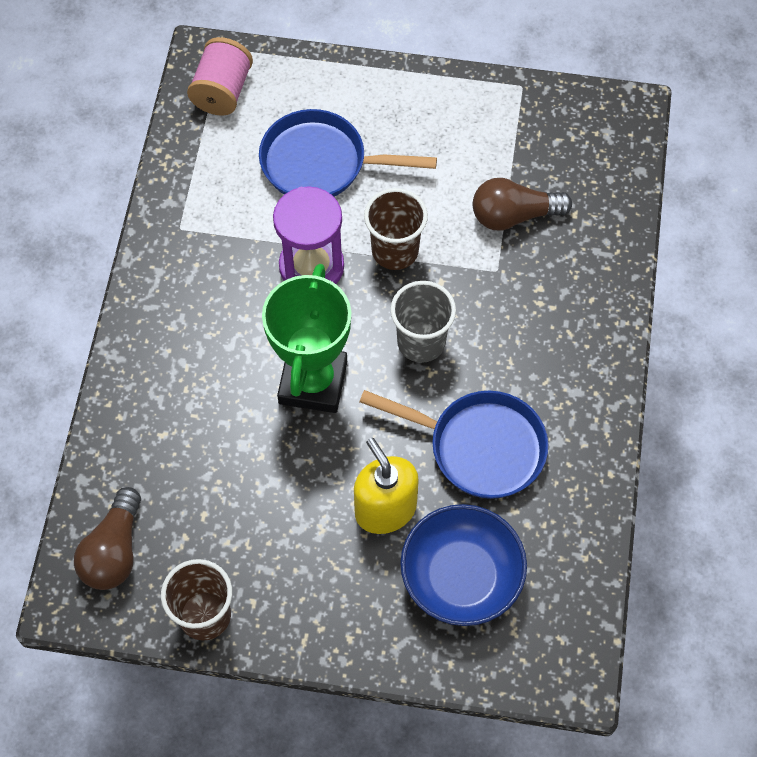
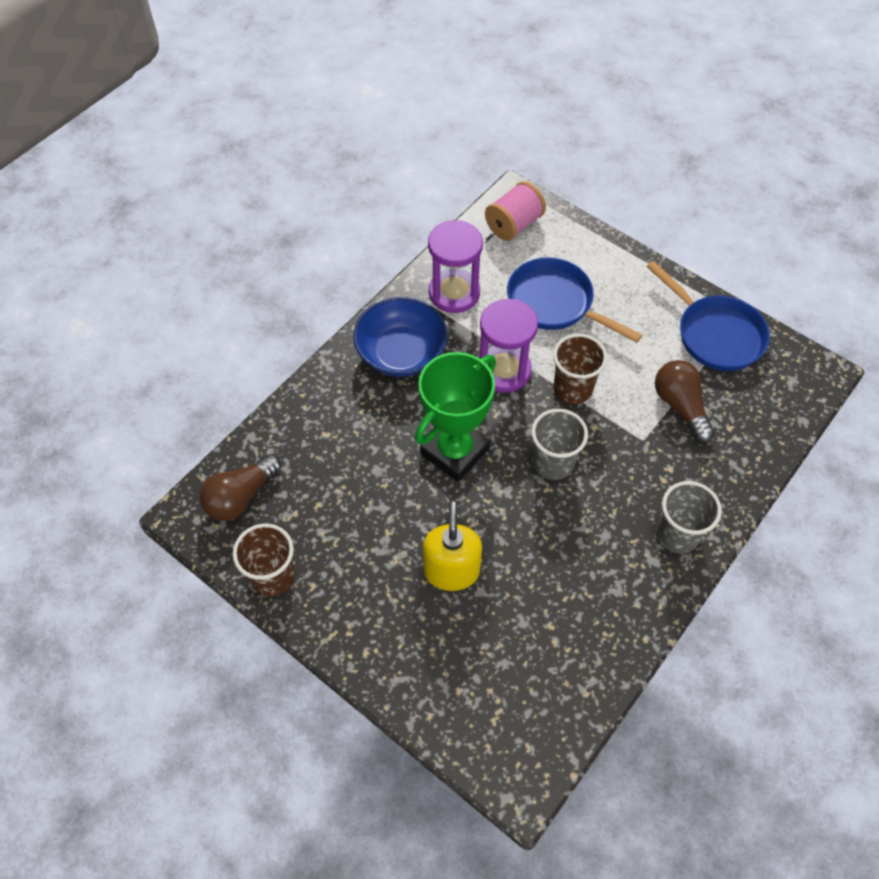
camera: 30 degrees right, 5 degrees down
(204, 204) = (454, 293): none -> purple hourglass
(461, 576) = (478, 653): blue bowl -> blue bowl (401, 352)
(479, 447) = (551, 563): blue pan -> blue pan (715, 334)
(514, 215) = (680, 406): brown light bulb -> brown light bulb turned 45 degrees clockwise
(584, 353) = (677, 534): none -> grey cup

